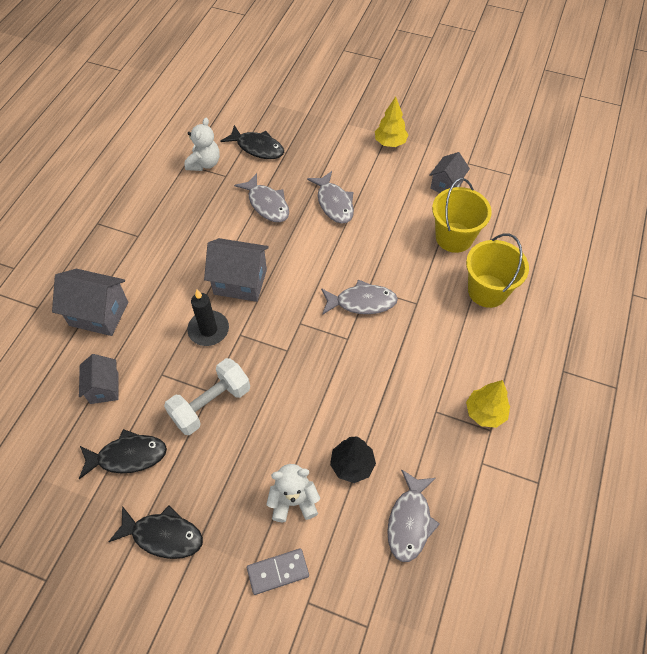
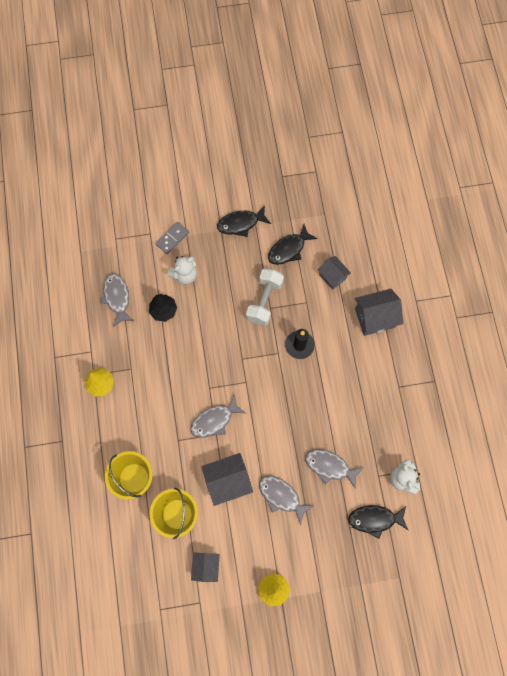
camera: 150 degrees right, 15 degrees up
(240, 282) = (304, 390): grey house -> grey house (228, 481)

